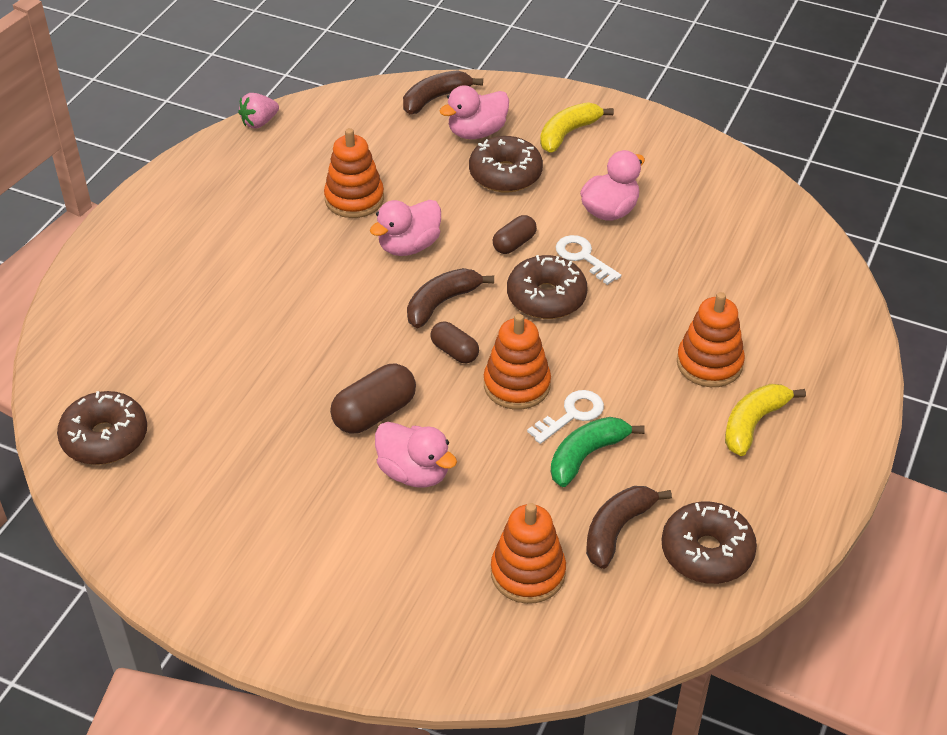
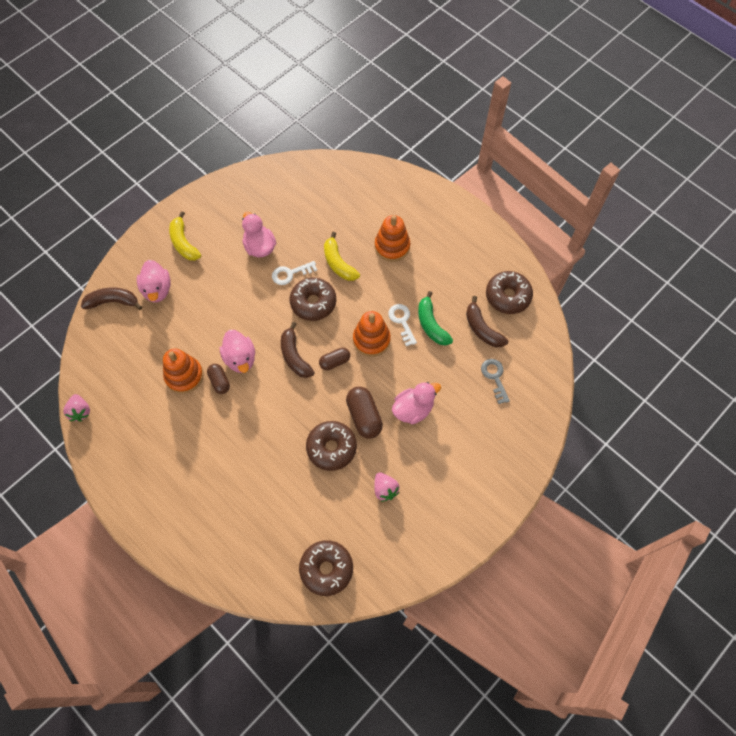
camera: 70 degrees left, 20 degrees up
(257, 473) = (385, 489): none -> pink strawberry
(435, 99) = (113, 302): brown banana -> brown banana turned 105 degrees clockwise
(505, 174) = (203, 288): brown donut -> brown donut (331, 448)
(514, 244) = (264, 303): brown capsule -> brown capsule (219, 381)
(528, 573) = (495, 377): orange stacking toy -> grey key
(753, 423) = (438, 244): yellow banana -> yellow banana (338, 263)

